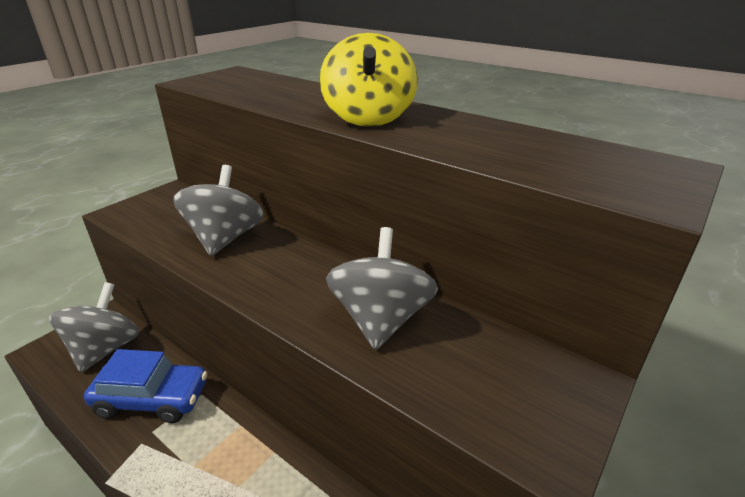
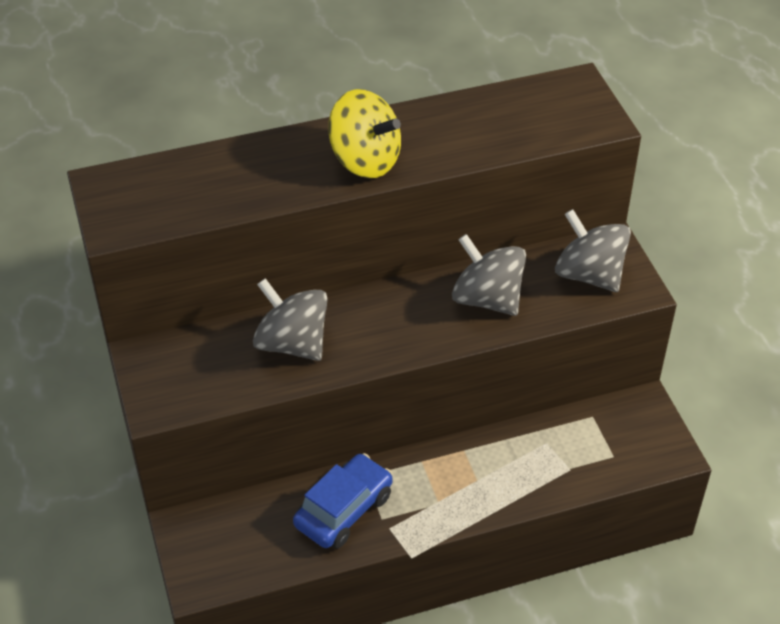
camera: 55 degrees left, 15 degrees up
(105, 349) = (240, 532): grey spinning top -> grey spinning top (589, 274)

